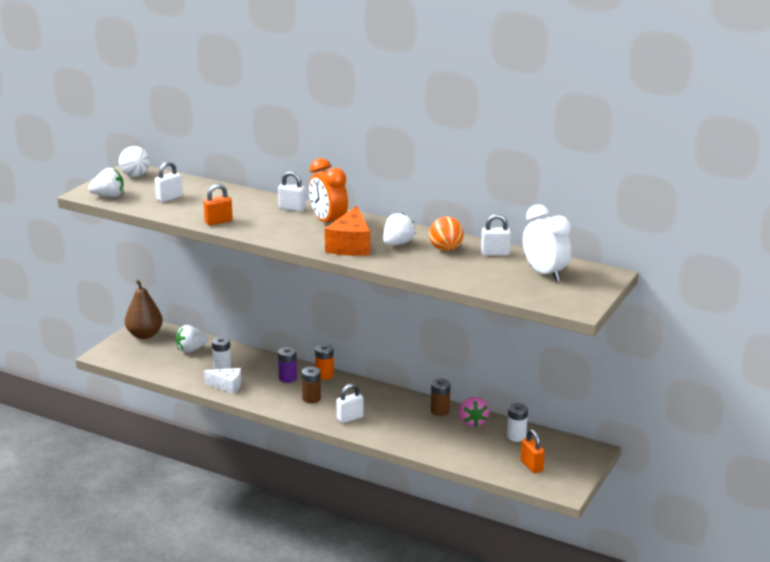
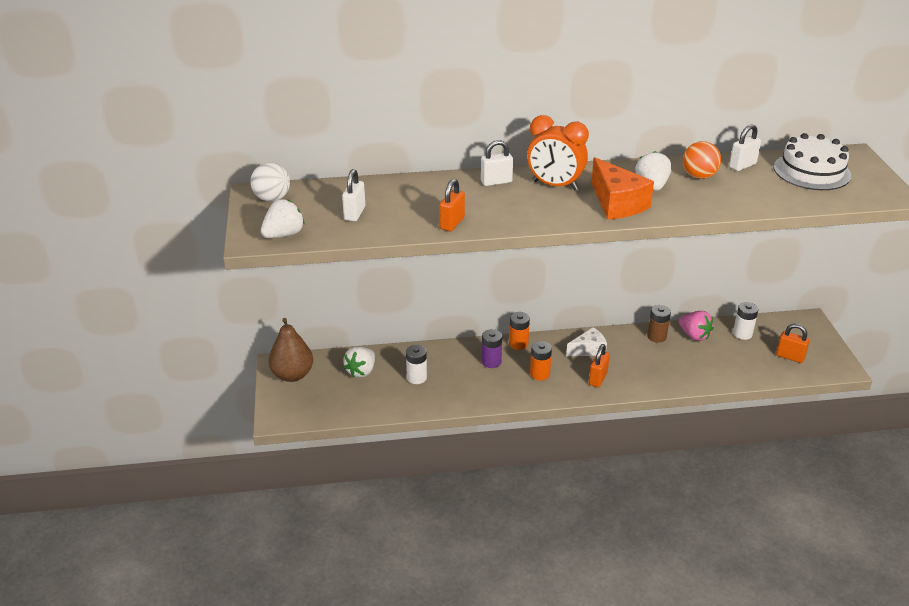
camera: 35 degrees left, 10 degrees up
(227, 386) = (448, 396): white cheese -> white cheese (588, 350)
(311, 398) = (539, 374): brown battery -> orange battery
(350, 418) = (597, 378): white padlock -> orange padlock
(545, 273) = (812, 171): white clock -> white cake

